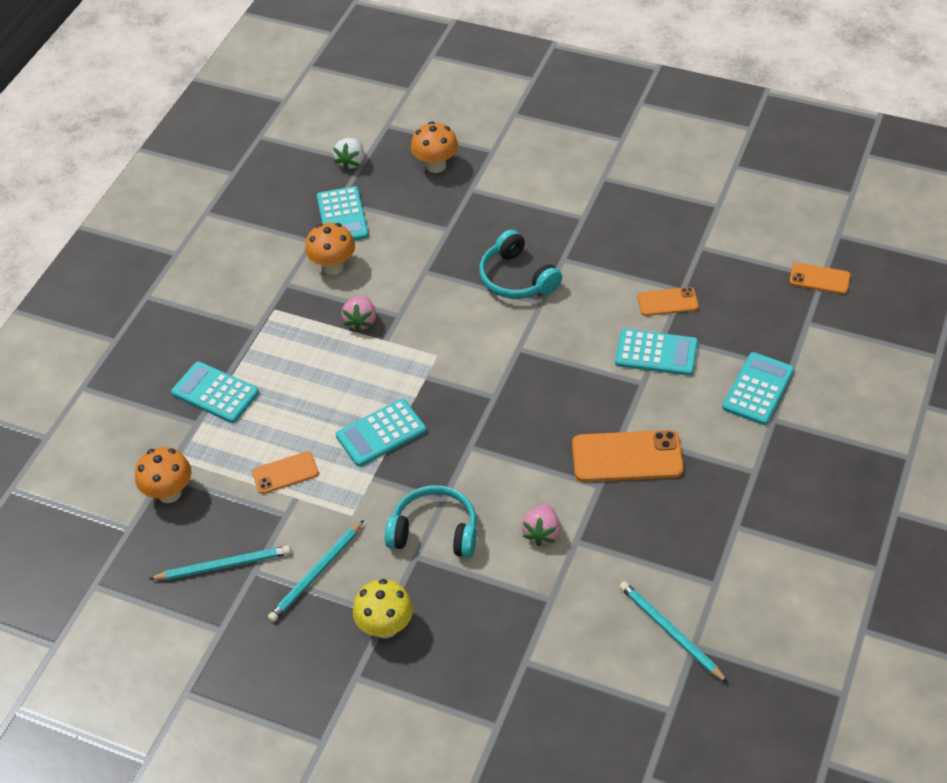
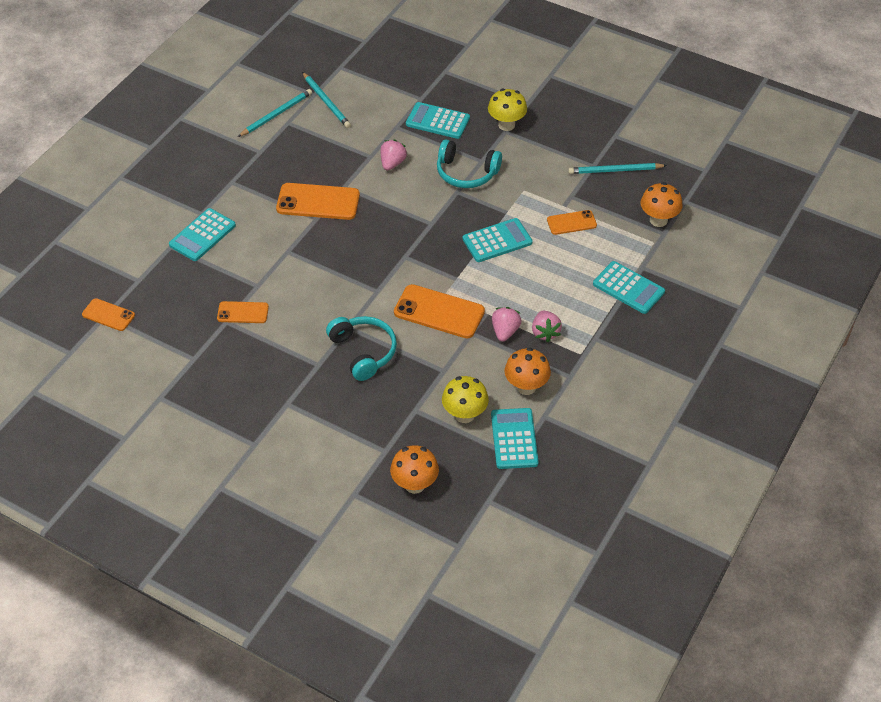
camera: 175 degrees left, 0 degrees up
(315, 326) = (545, 333): none -> pink strawberry
(316, 573) = (550, 158): turquoise pencil -> turquoise pencil (276, 114)
(351, 162) = (500, 502): white strawberry -> none
(396, 231) = (464, 415): none -> yellow mushroom
(440, 333) = (439, 312): none -> orange phone
(656, 353) = (268, 272): turquoise calculator -> turquoise calculator (438, 121)

